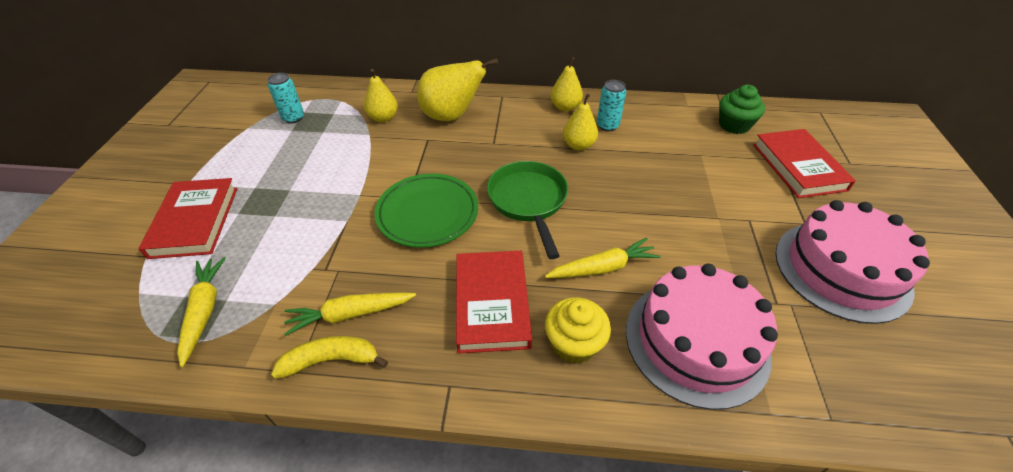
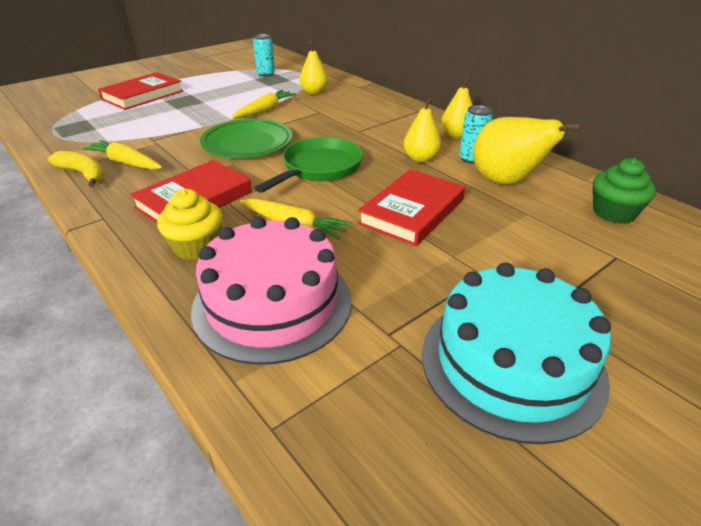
camera: 45 degrees right, 10 degrees down
(204, 311) = (81, 128): yellow carrot -> yellow carrot (265, 110)
(451, 116) = (358, 107): yellow pear -> yellow pear (506, 182)
(798, 167) = (631, 274): red book -> red book (412, 211)
(841, 270) = (511, 363): pink cake -> turquoise cake

